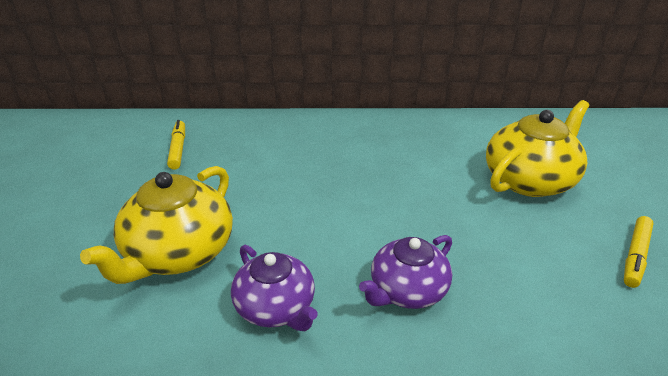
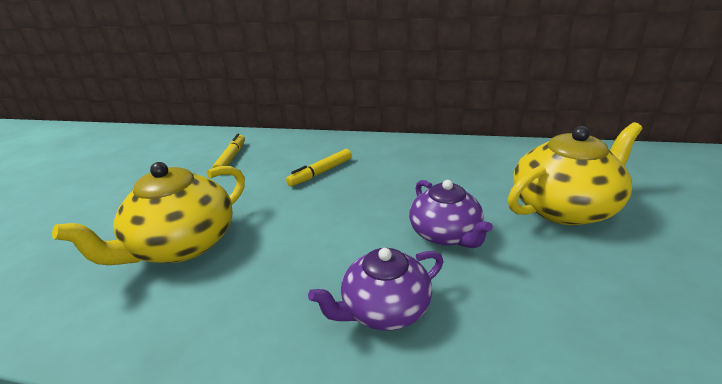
camera: 15 degrees right, 5 degrees down
(276, 307) = (241, 308): purple teapot -> purple teapot (445, 234)
(635, 256) = (685, 304): yellow marker -> yellow marker (321, 172)

